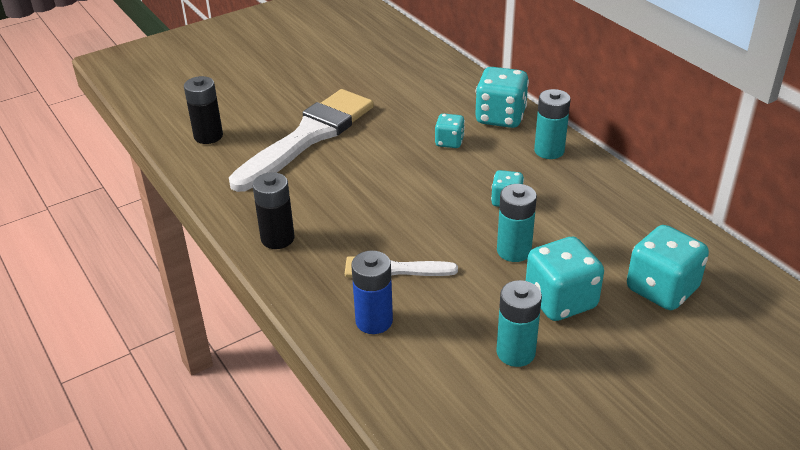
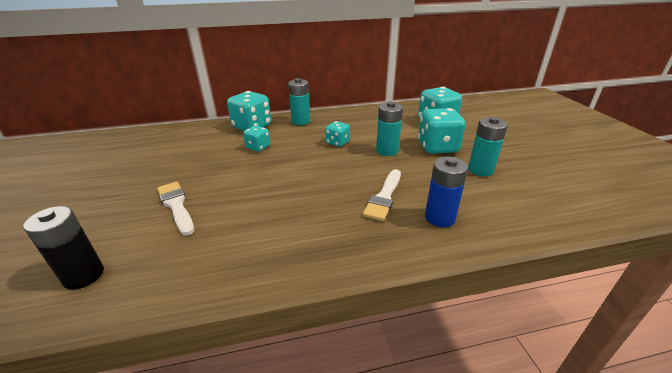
camera: 70 degrees left, 5 degrees down
(277, 238) = (308, 252): black battery -> none
(308, 137) = (176, 205): white brush -> white brush, size x0.50

